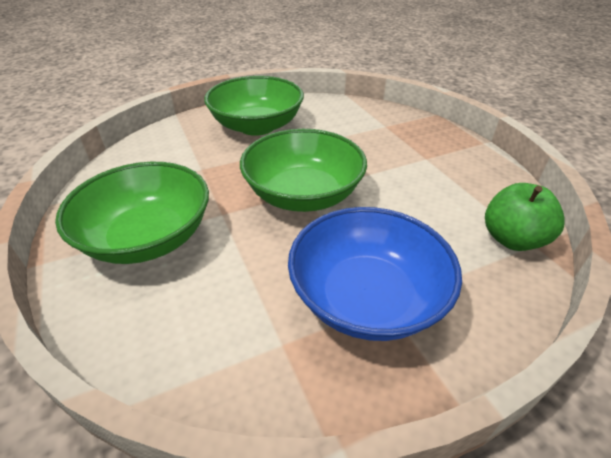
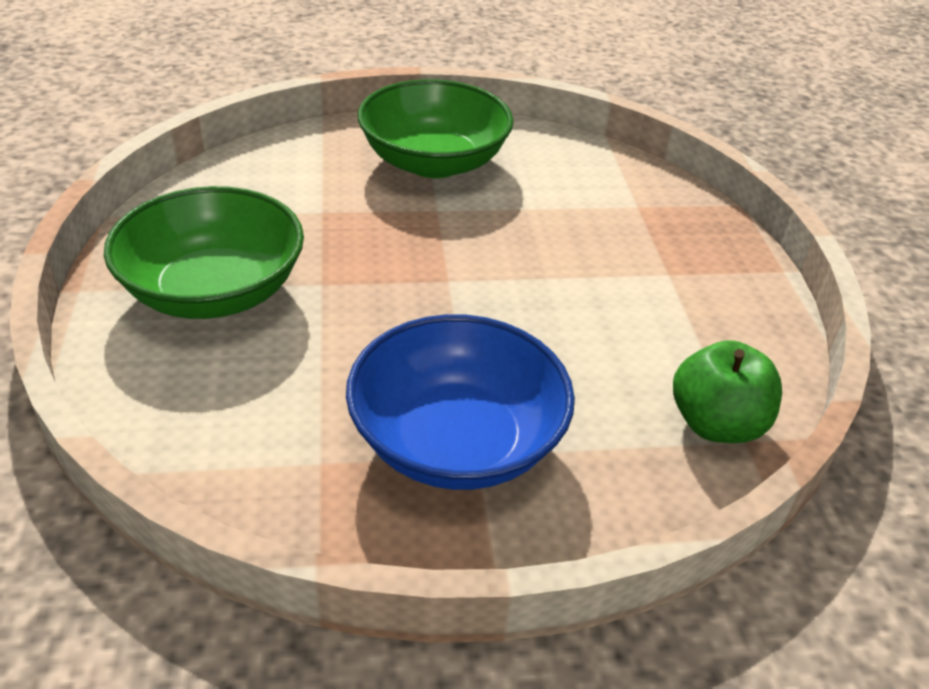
camera: 15 degrees right, 0 degrees up
(303, 194) = (447, 283): green bowl -> none

